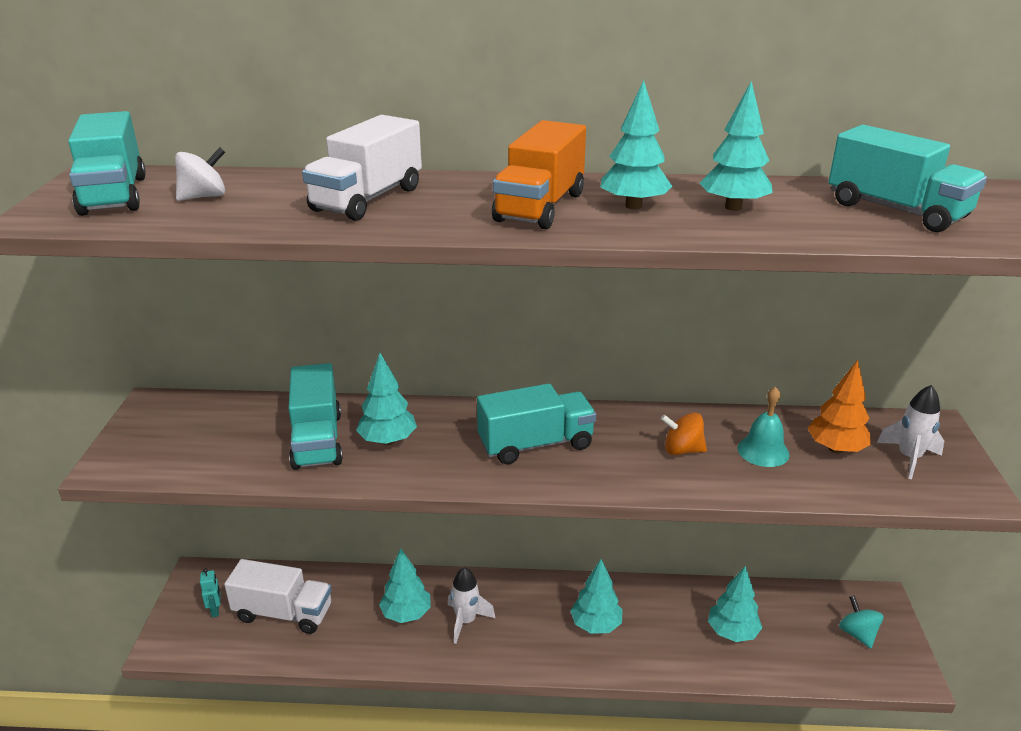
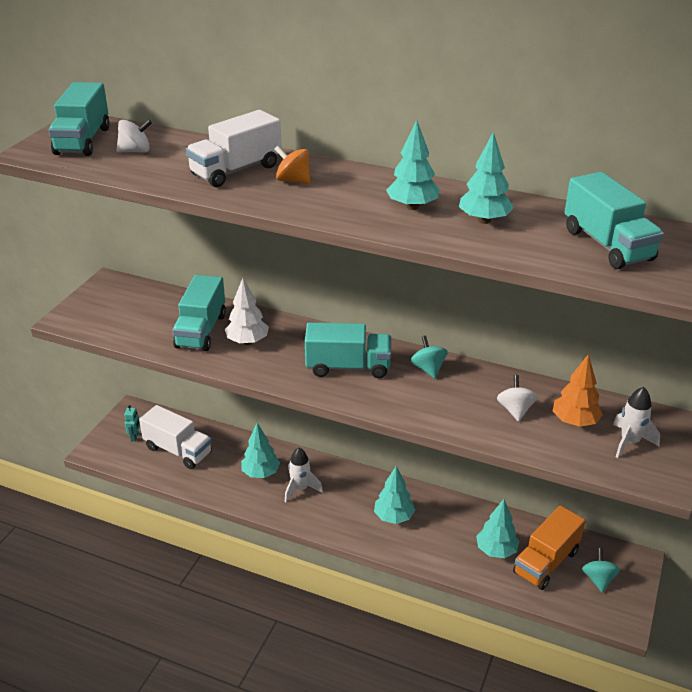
camera: 20 degrees right, 5 degrees up
(388, 440) = (247, 341): turquoise tree -> white tree
(540, 207) = (346, 196): orange truck -> orange truck (546, 562)
(632, 425) = (428, 369): none -> turquoise spinning top
(682, 450) = (453, 395): orange spinning top -> orange spinning top (293, 180)
(763, 451) = (515, 410): turquoise bell -> white spinning top

